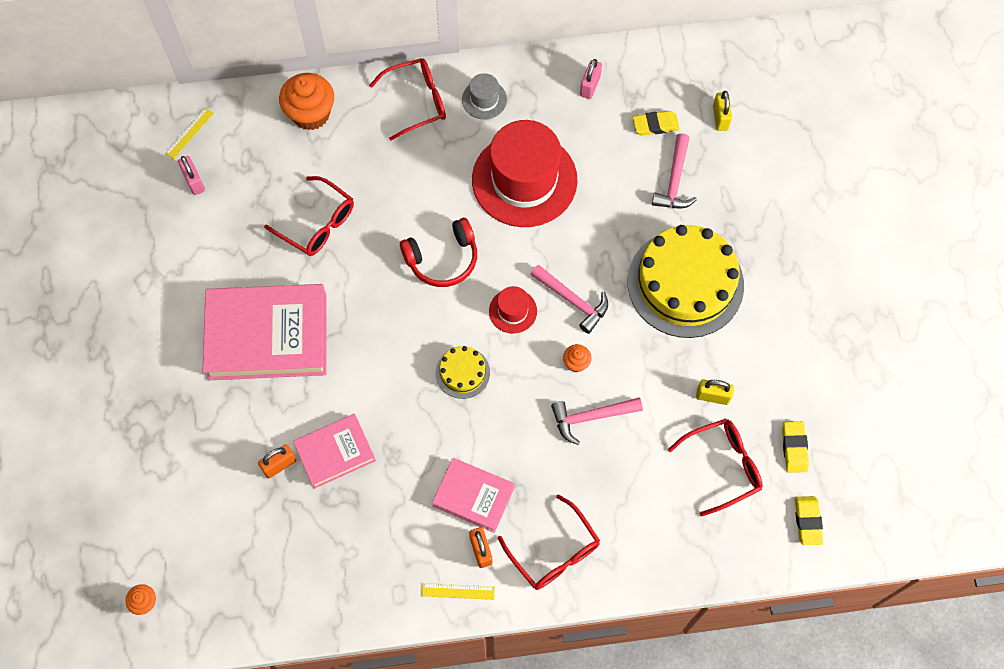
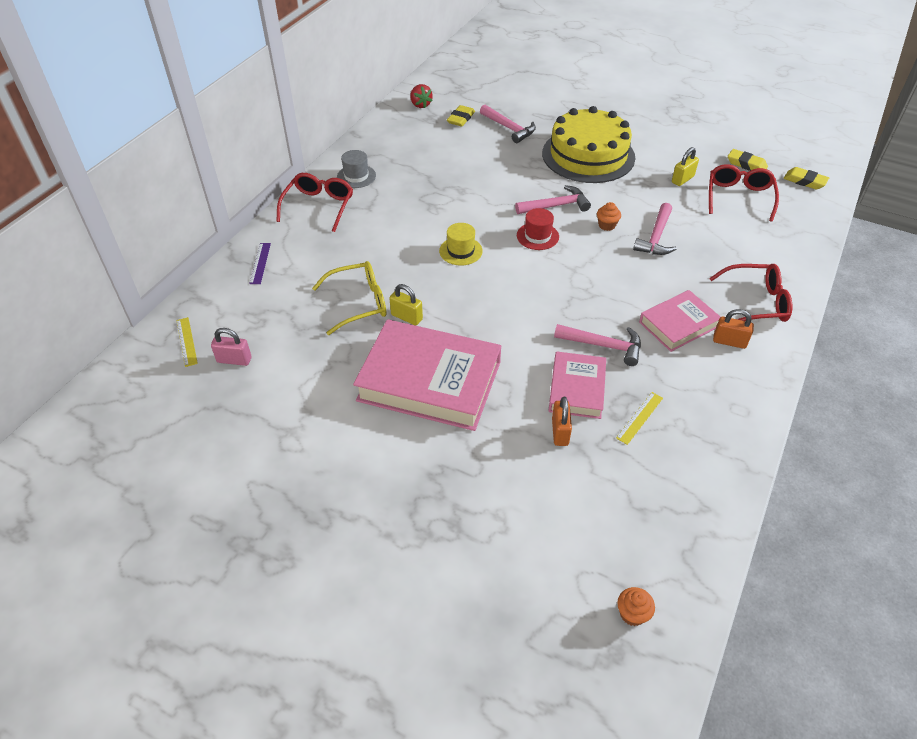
camera: 55 degrees left, 20 degrees down
(267, 336) = (429, 381): pink book -> pink book turned 75 degrees clockwise
(310, 114) = (260, 263): orange cupcake -> purple ruler
(318, 224) = (359, 303): red glasses -> yellow glasses
(401, 447) = (603, 345): none -> pink hammer
(442, 259) = (460, 251): red headphones -> yellow hat
(458, 591) = (758, 371): yellow ruler -> yellow ruler (639, 418)
(462, 372) = (566, 283): yellow cake -> none
(524, 180) = (439, 186): red hat -> none
(590, 86) = (402, 130): pink padlock -> none
(650, 71) = (420, 105): none -> red strawberry
(720, 118) = (484, 95): yellow padlock -> yellow padlock (406, 317)

